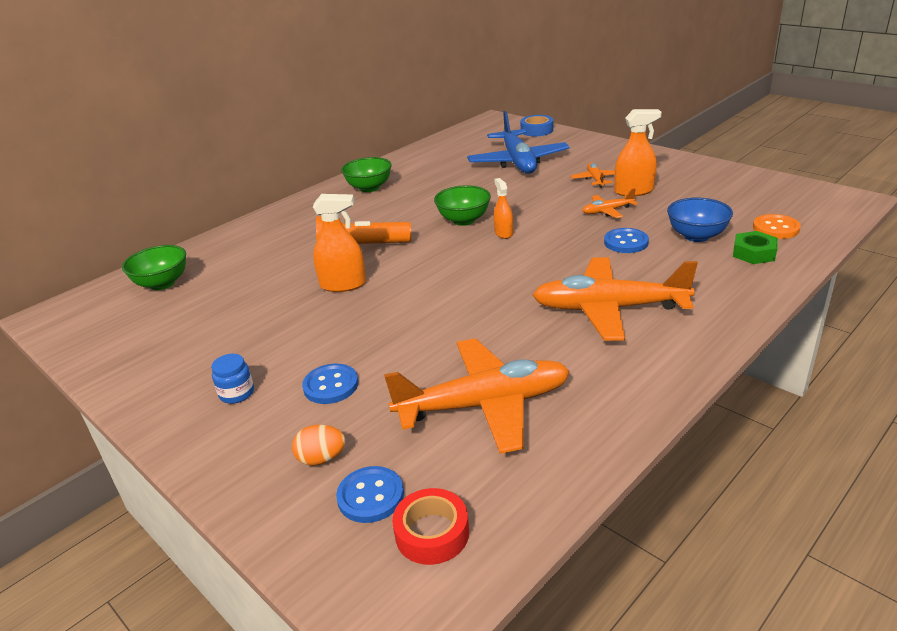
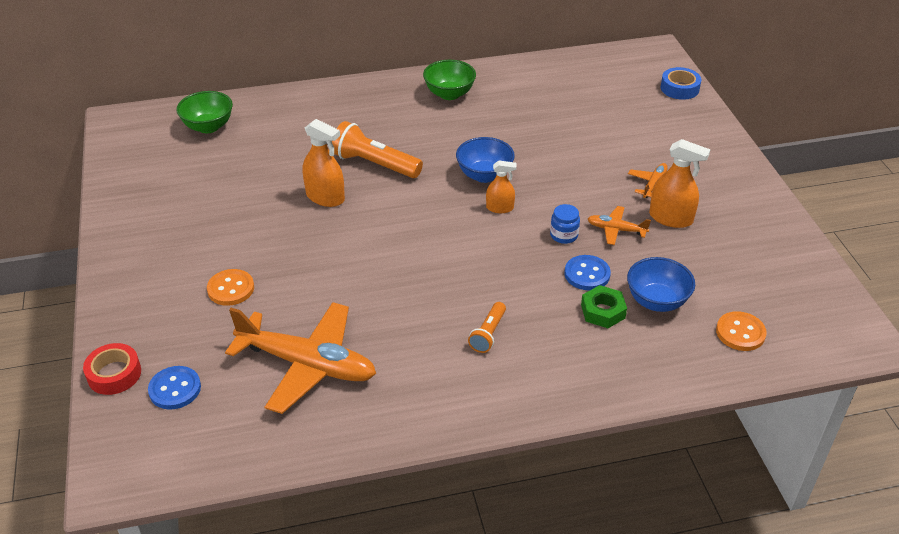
camera: 30 degrees right, 10 degrees up
(237, 393) = (171, 260): blue jar -> blue jar (564, 235)
(321, 459) = (173, 344): orange egg -> none
(331, 385) = (231, 289): blue button -> orange button
(432, 533) = (183, 436): red tape -> red tape (114, 374)
(464, 220) = (484, 175): green bowl -> blue bowl
(503, 233) = (500, 208): orange spray bottle -> orange spray bottle turned 75 degrees clockwise
(518, 162) = (611, 124): blue plane -> none
(608, 309) = (488, 334): orange plane -> orange flashlight
(754, 253) = (680, 348): green nut -> green nut (603, 311)

